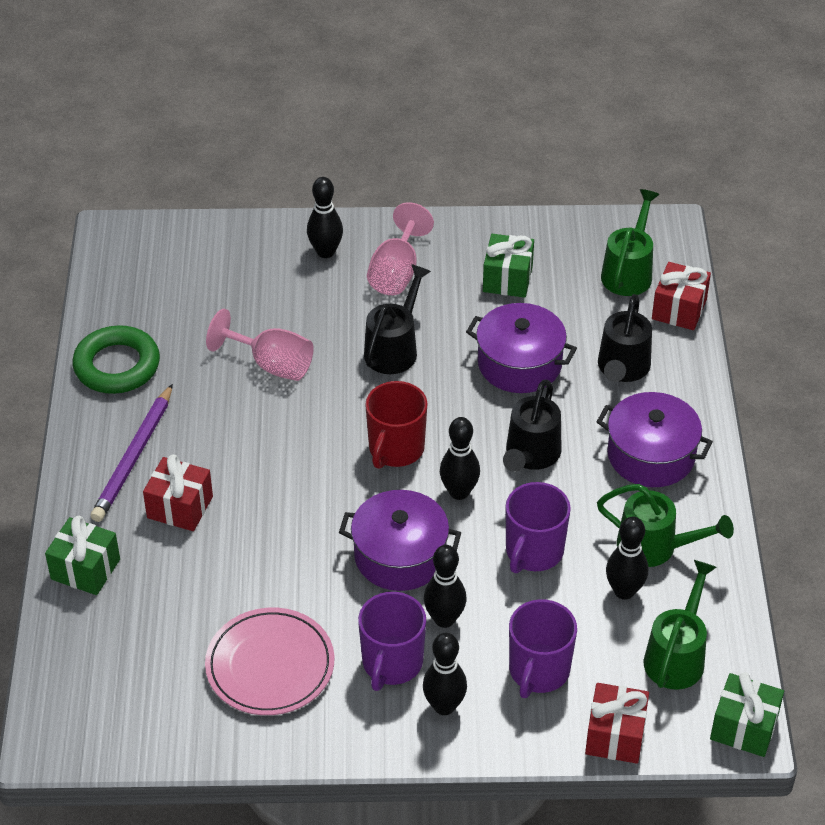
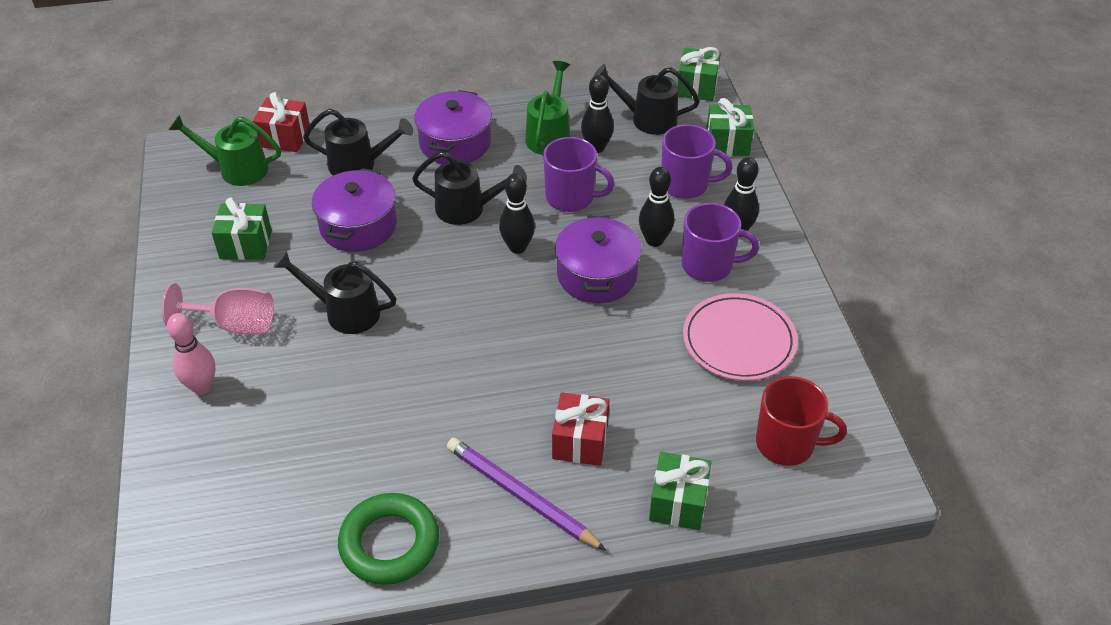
camera: 100 degrees left, 0 degrees up
(134, 456) = (521, 496): purple pencil -> purple pencil turned 150 degrees counterclockwise
(271, 364) = (375, 403): pink goblet -> none
(325, 252) = (202, 387): black bowling pin -> pink bowling pin
(395, 449) = (475, 294): red mug -> red mug (787, 444)
(615, 735) = (727, 143): red gift -> green gift
(677, 655) = (647, 119): green watering can -> black watering can

